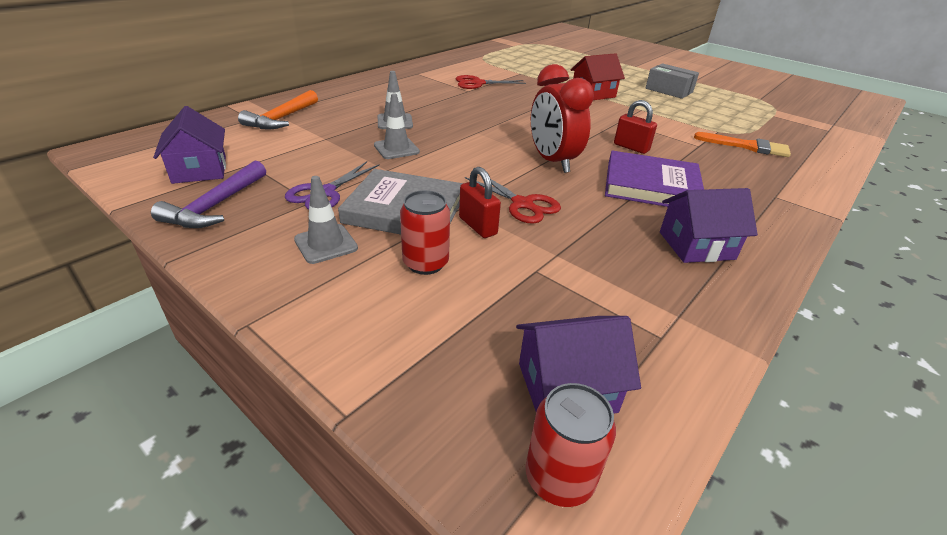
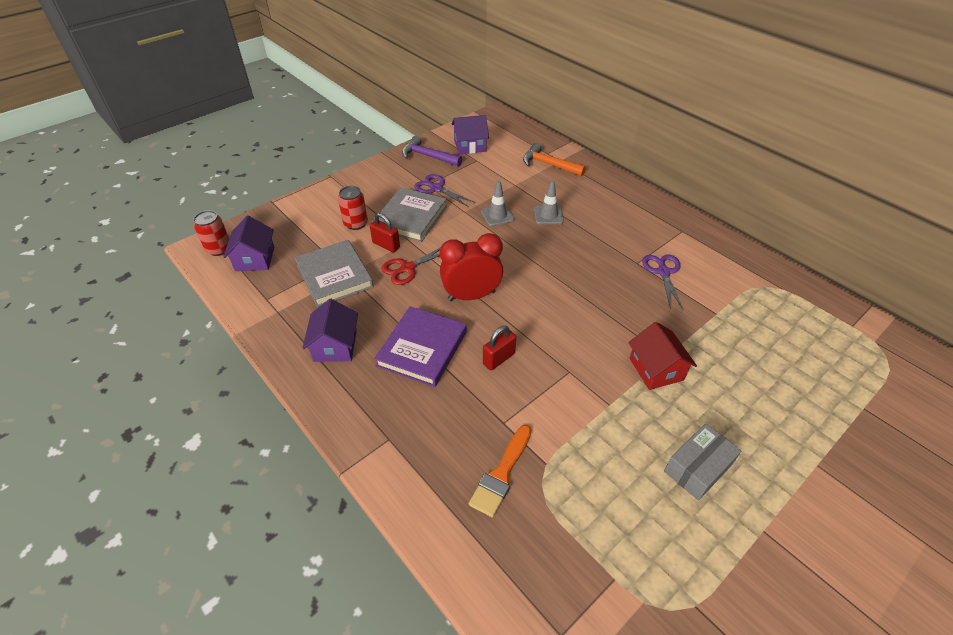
camera: 100 degrees right, 10 degrees up
(326, 244) = (383, 192): grey traffic cone -> none
(477, 83) = (663, 272): red scissors -> purple scissors
(478, 226) = (386, 245): red padlock -> red padlock turned 60 degrees clockwise
(567, 267) = (334, 276): none -> grey book

